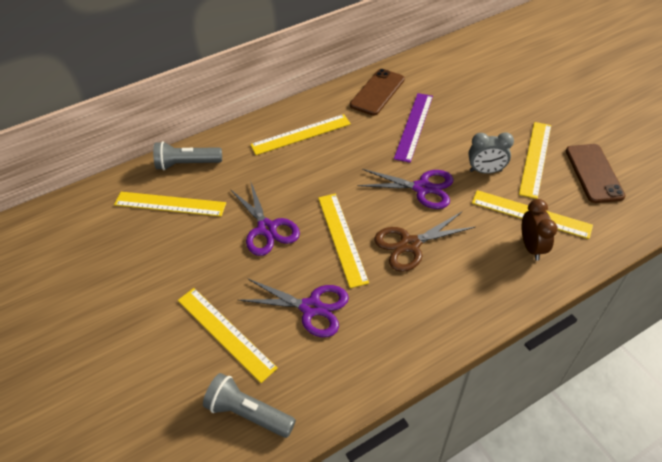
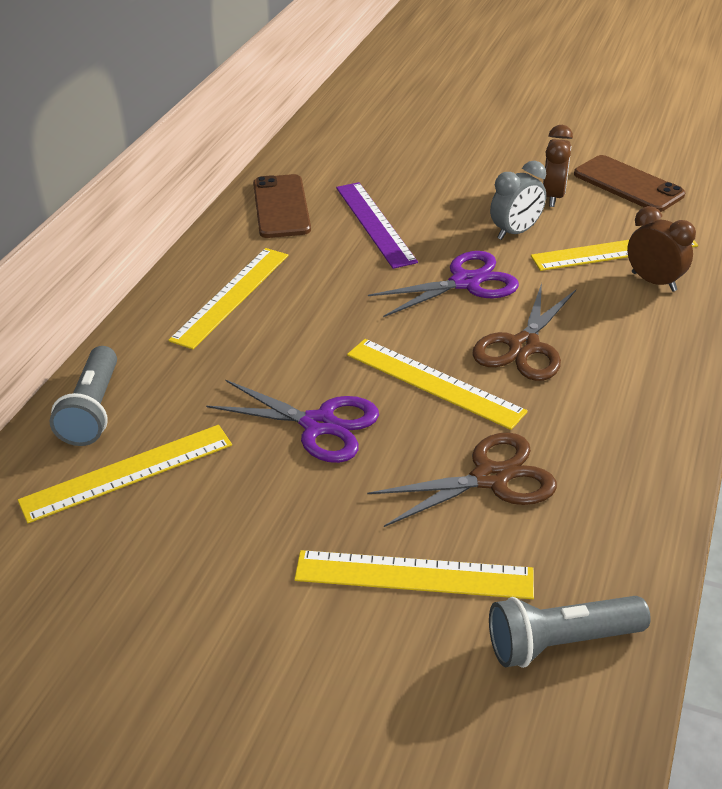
camera: 40 degrees left, 10 degrees down
(187, 164) = (93, 410): grey flashlight -> grey flashlight turned 45 degrees counterclockwise
(311, 308) = (491, 478): purple scissors -> brown scissors
(535, 158) = (553, 197): yellow ruler -> brown clock

